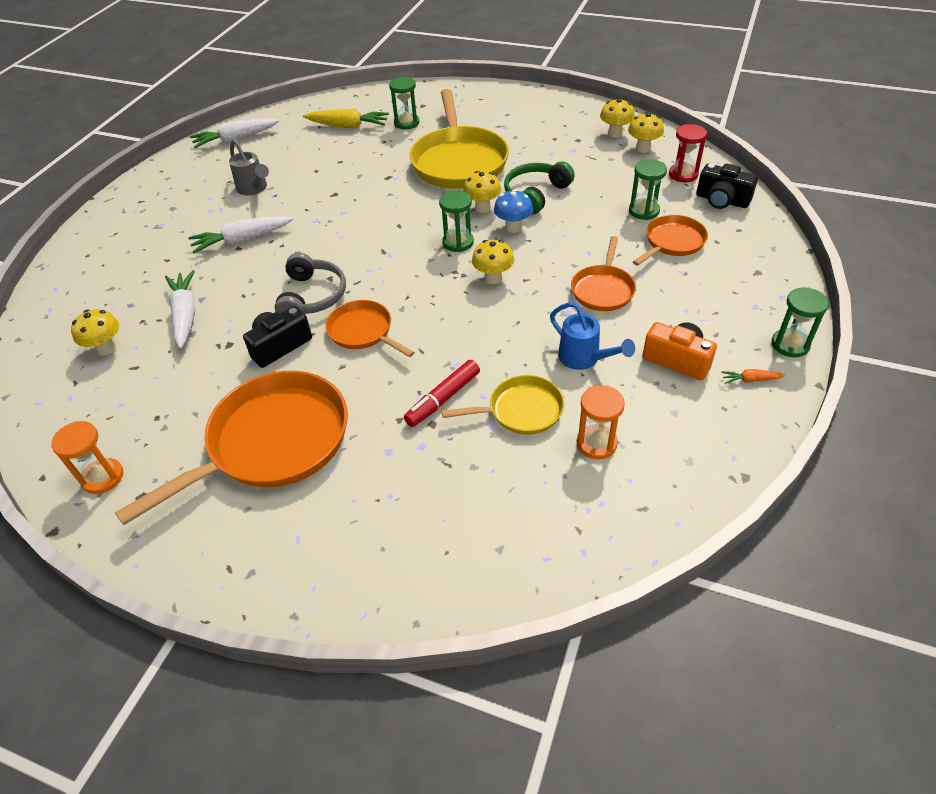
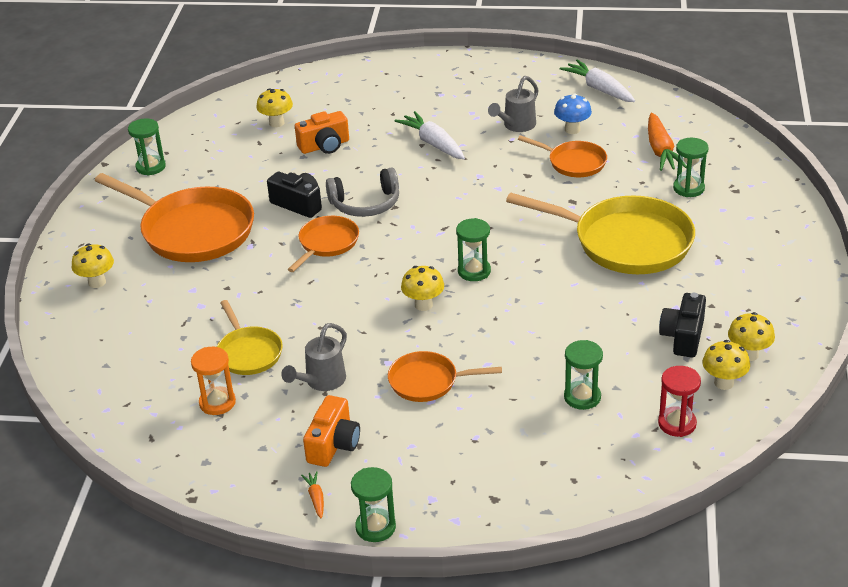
camera: 75 degrees right, 10 degrees down
(103, 477) = (150, 167): orange hourglass -> green hourglass
(185, 314) = (324, 146): white carrot -> orange camera
(348, 126) = (661, 150): yellow carrot -> orange carrot
(443, 399) = (254, 306): red marker -> none
(459, 161) = (625, 242): yellow pan -> yellow pan turned 135 degrees counterclockwise
(482, 208) = (541, 276): yellow mushroom -> yellow mushroom (97, 282)
(513, 227) = (513, 303): blue mushroom -> blue mushroom (572, 129)
(536, 194) = (582, 309): green headphones -> none
(584, 359) = (321, 382): blue watering can -> grey watering can
(672, 242) = (527, 425): orange pan -> orange pan (573, 162)
(722, 200) = (632, 462): black camera -> black camera (683, 337)

